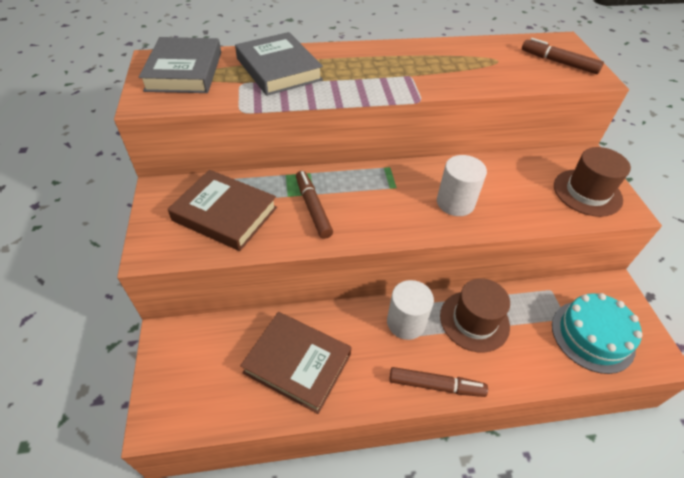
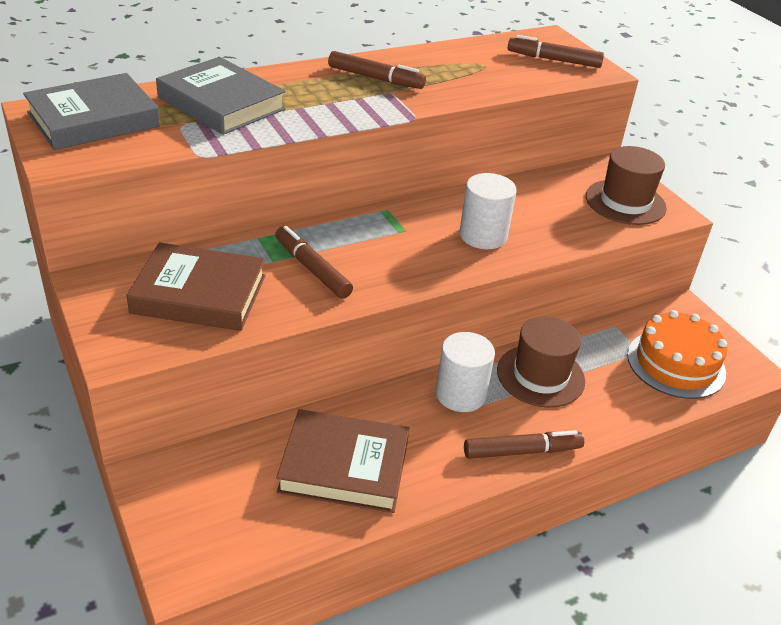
camera: 20 degrees left, 10 degrees down
(184, 71) = (93, 119): grey book -> grey book turned 75 degrees clockwise
(404, 62) = (375, 78): none -> brown marker
(592, 336) = (676, 364): turquoise cake -> orange cake

